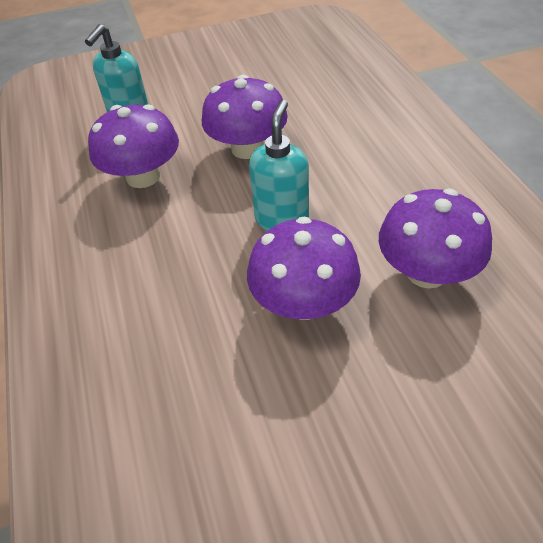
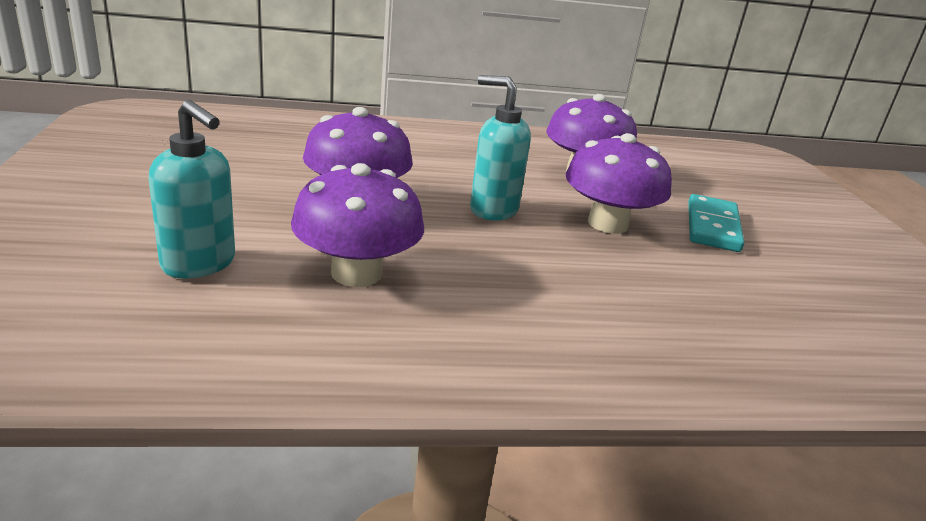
camera: 85 degrees left, 20 degrees down
(358, 403) = (712, 227): none -> turquoise domino

